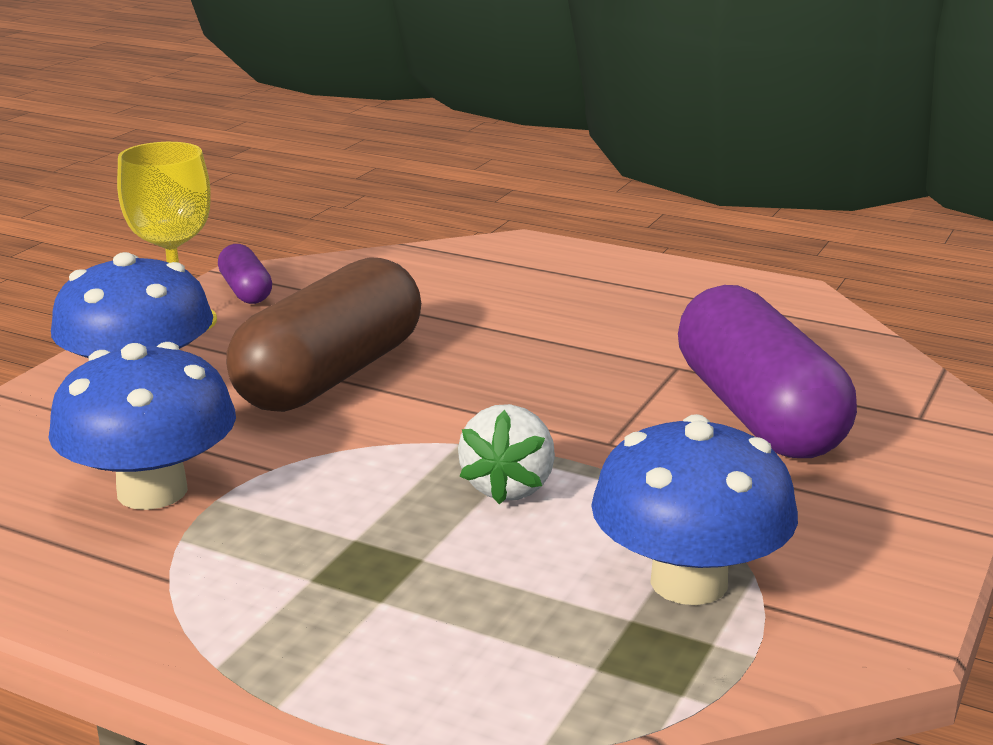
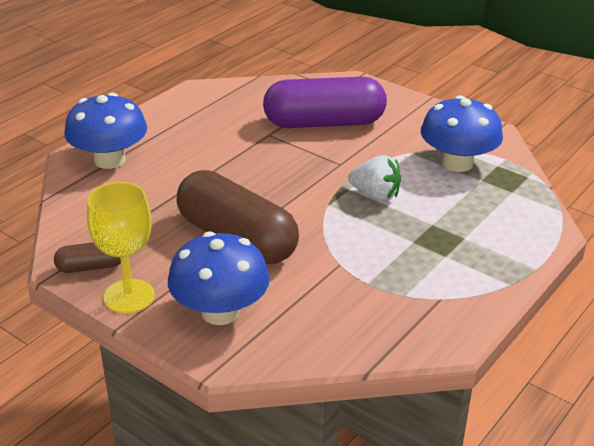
camera: 80 degrees left, 10 degrees up
(152, 491) = (355, 305): blue mushroom -> blue mushroom (109, 160)
(246, 291) = (91, 267): purple capsule -> brown capsule

